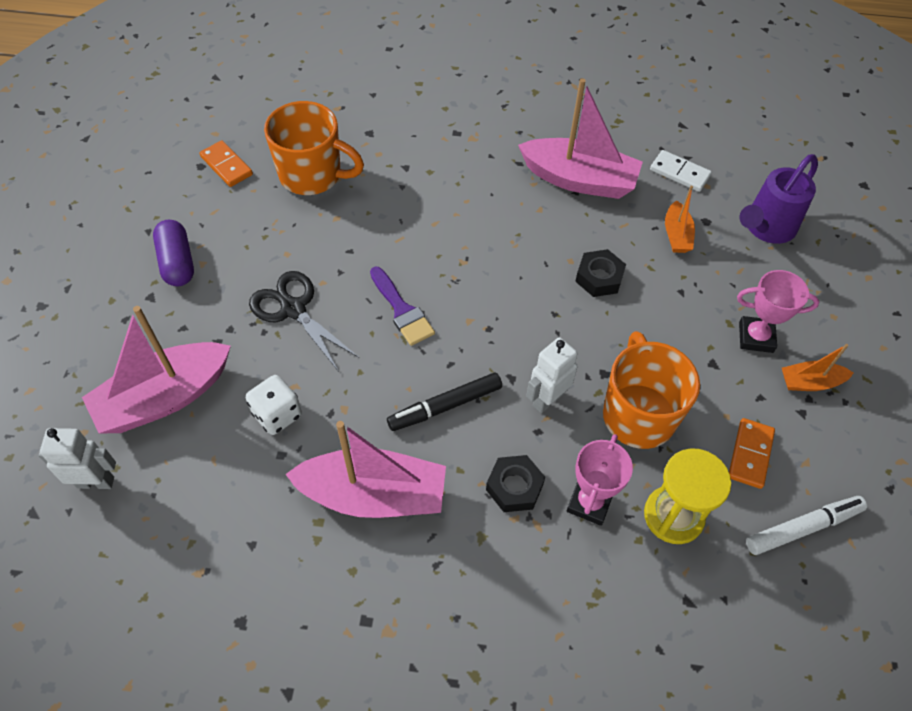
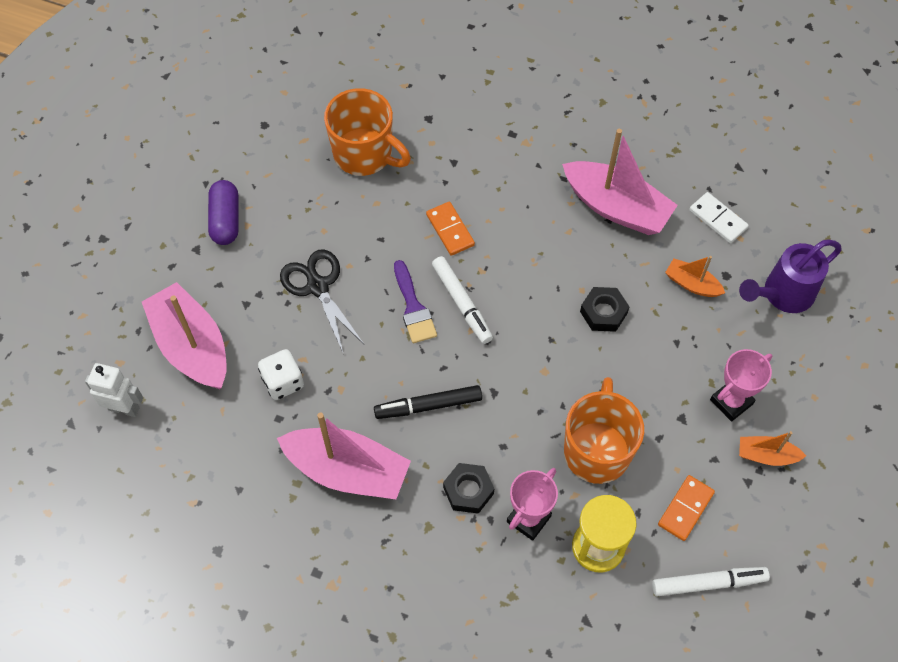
camera: 15 degrees right, 5 degrees up
(164, 398) = (192, 346): pink boat -> pink boat turned 75 degrees clockwise
(226, 166) = (288, 129): orange domino -> orange domino (450, 230)
(452, 296) = (462, 303): none -> white marker
(547, 399) = (520, 419): white robot -> none
(676, 235) = (692, 284): orange boat -> orange boat turned 105 degrees clockwise
(756, 337) = (731, 402): pink trophy -> pink trophy turned 60 degrees counterclockwise

